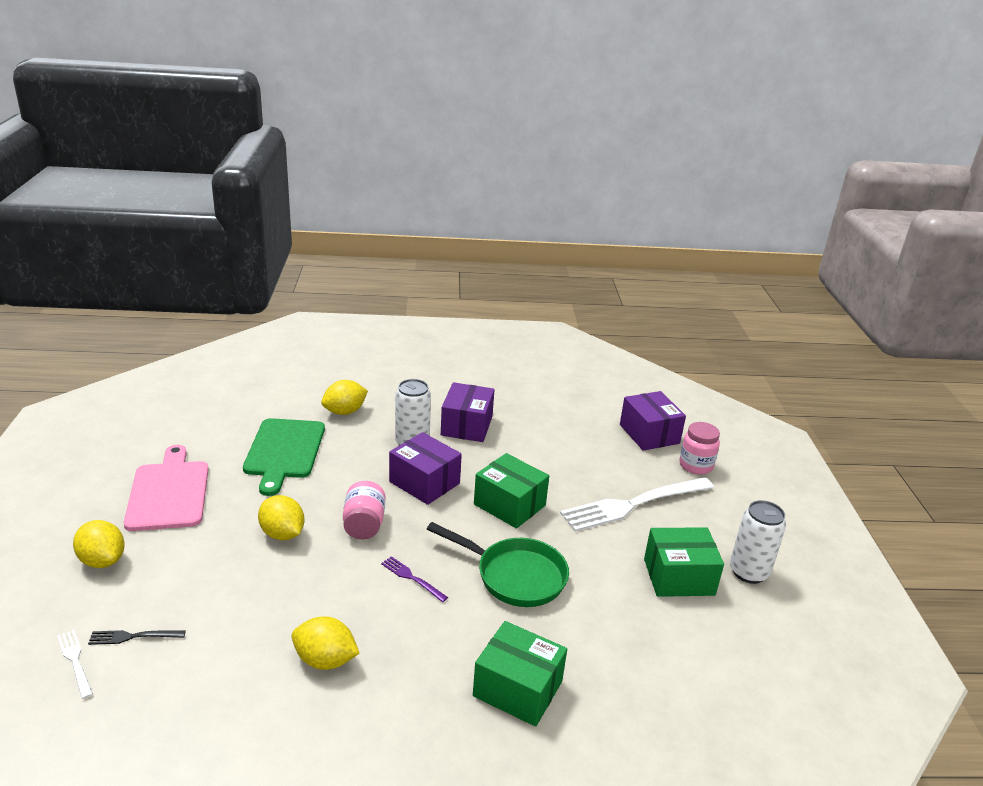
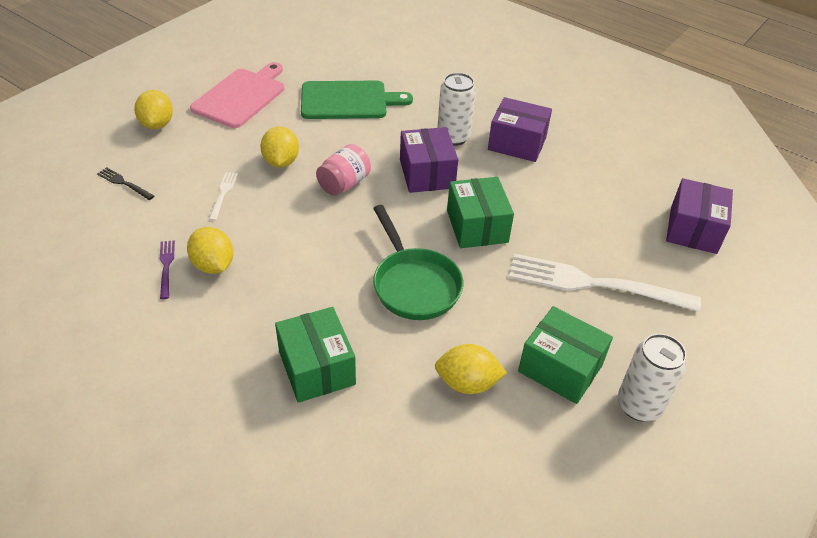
camera: 40 degrees right, 15 degrees up
(75, 661) = (81, 180): white fork -> white fork (223, 193)
(284, 451) = (348, 100): green cutting board -> green cutting board turned 135 degrees counterclockwise
(345, 412) = (427, 88): yellow lemon -> yellow lemon (467, 383)
(411, 578) = (334, 242): purple fork -> purple fork (166, 266)
(466, 426) = (517, 143): purple box -> purple box turned 60 degrees clockwise
(696, 465) = (708, 282): pink jar -> none

